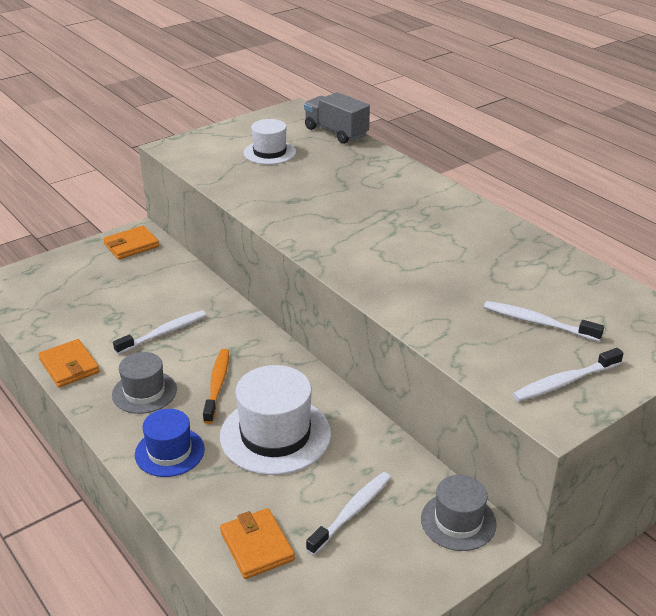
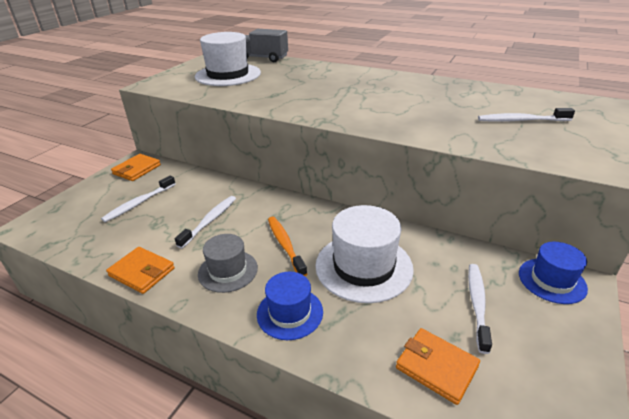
camera: 25 degrees left, 0 degrees up
(269, 152) = (228, 75): white hat -> white hat, size x1.64
(458, 521) = (552, 280): grey hat -> blue hat
(565, 382) = (588, 147): white toothbrush -> white toothbrush (139, 203)

